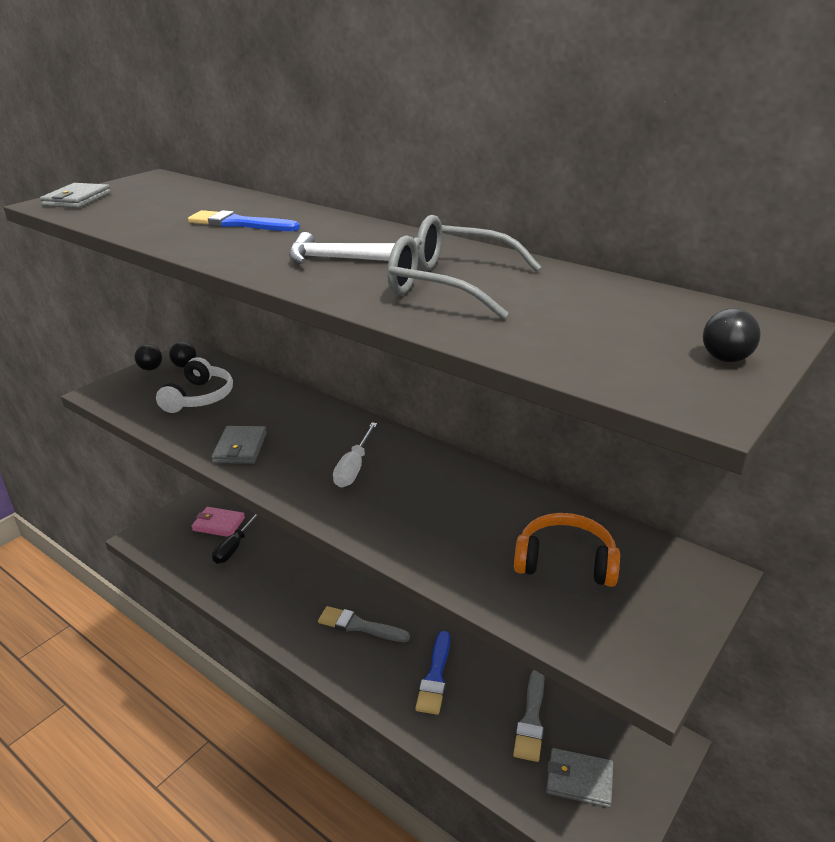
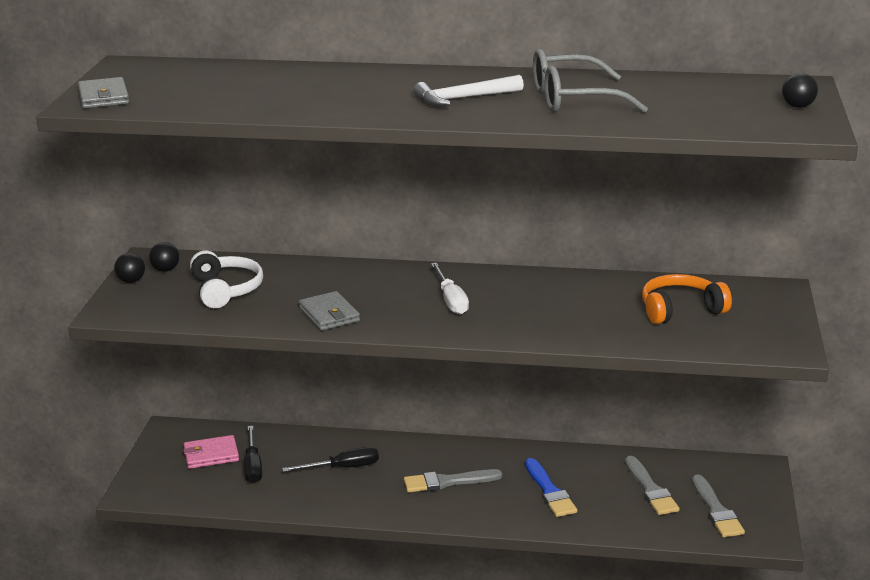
camera: 30 degrees left, 5 degrees down
(239, 224) = (318, 89): blue brush -> none
(294, 575) = (343, 468): none -> black screwdriver
(579, 780) = (716, 510): grey wallet -> grey brush

